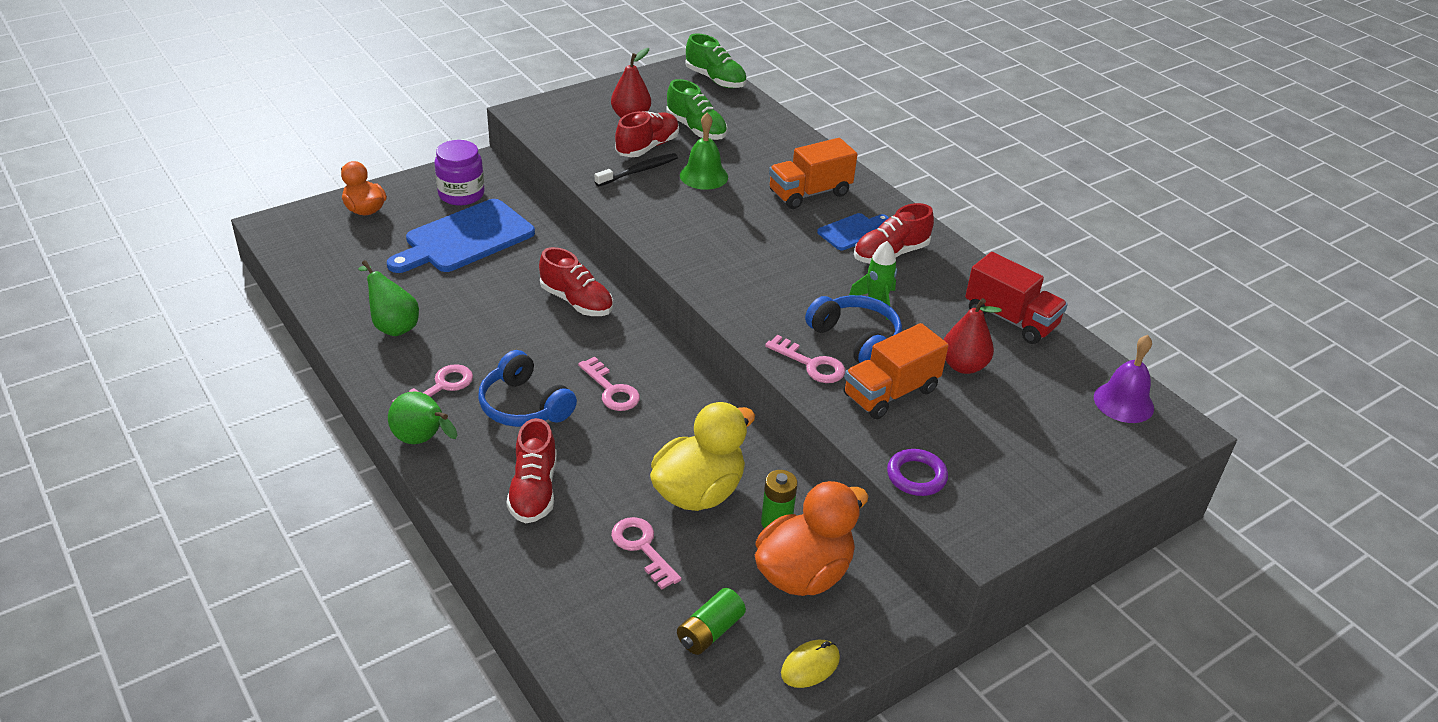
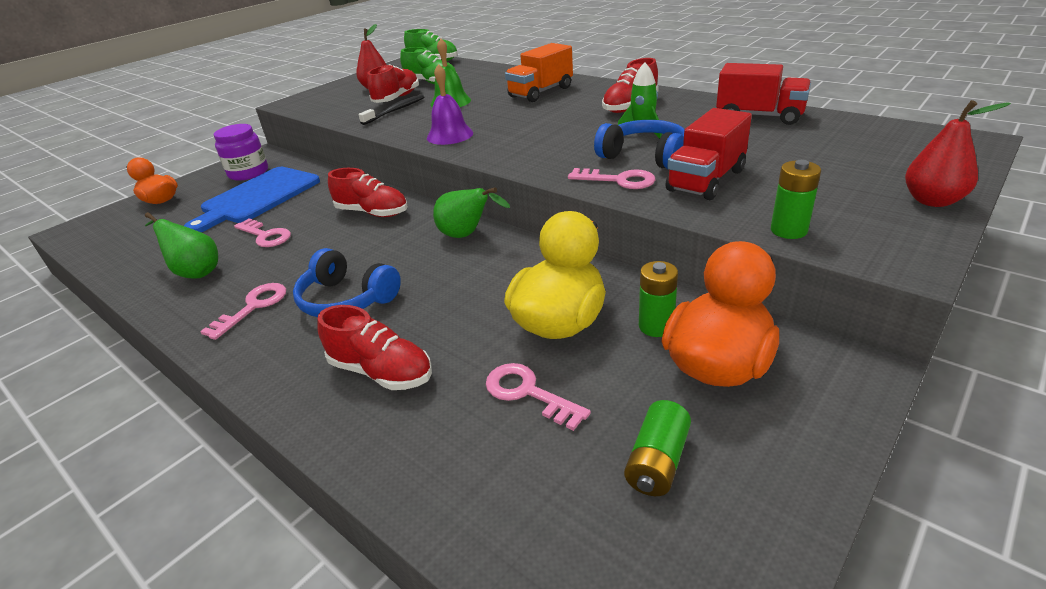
camera: 10 degrees left, 5 degrees down
(423, 440) = (241, 359): green pear -> green pear (467, 235)
(534, 490) = (381, 371): red shoe -> red shoe turned 45 degrees counterclockwise
(611, 390) = (431, 264): pink key -> pink key (265, 236)
(810, 666) = (801, 463): yellow mouse -> none
(853, 231) = (590, 102): blue cutting board -> none
(890, 393) = (706, 180): orange truck -> red truck
(916, 476) = (788, 230): purple ring -> green battery
(963, 366) = (751, 149): red pear -> red pear (932, 201)
(1123, 402) = (906, 138): purple bell -> purple bell (450, 135)

